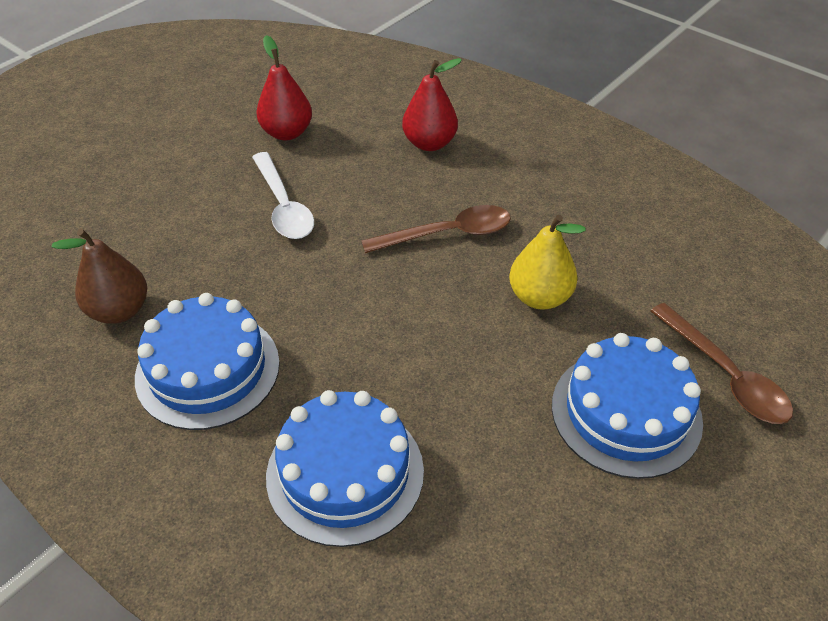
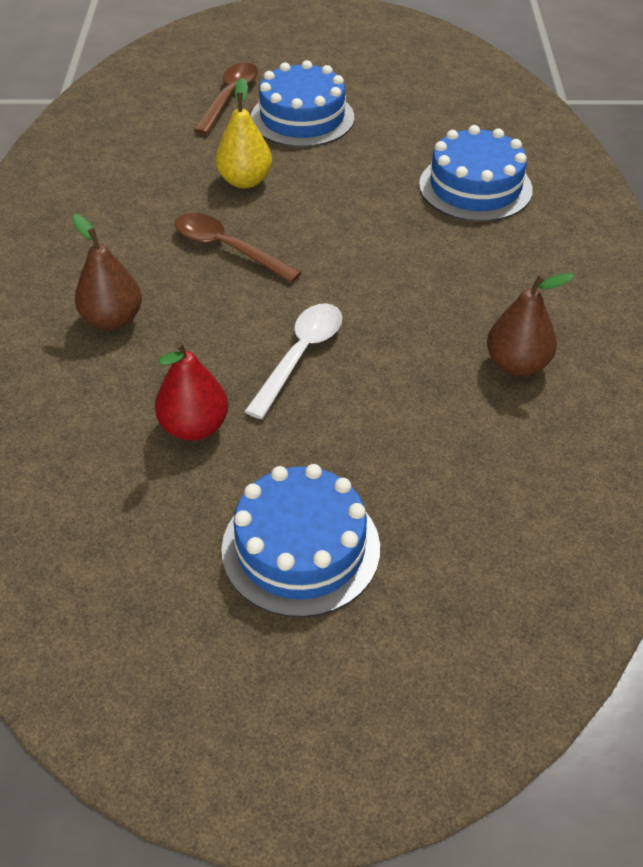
camera: 130 degrees left, 0 degrees up
(208, 369) = (494, 282): blue cake -> blue cake (301, 548)
(429, 143) = (113, 320): red pear -> brown pear

